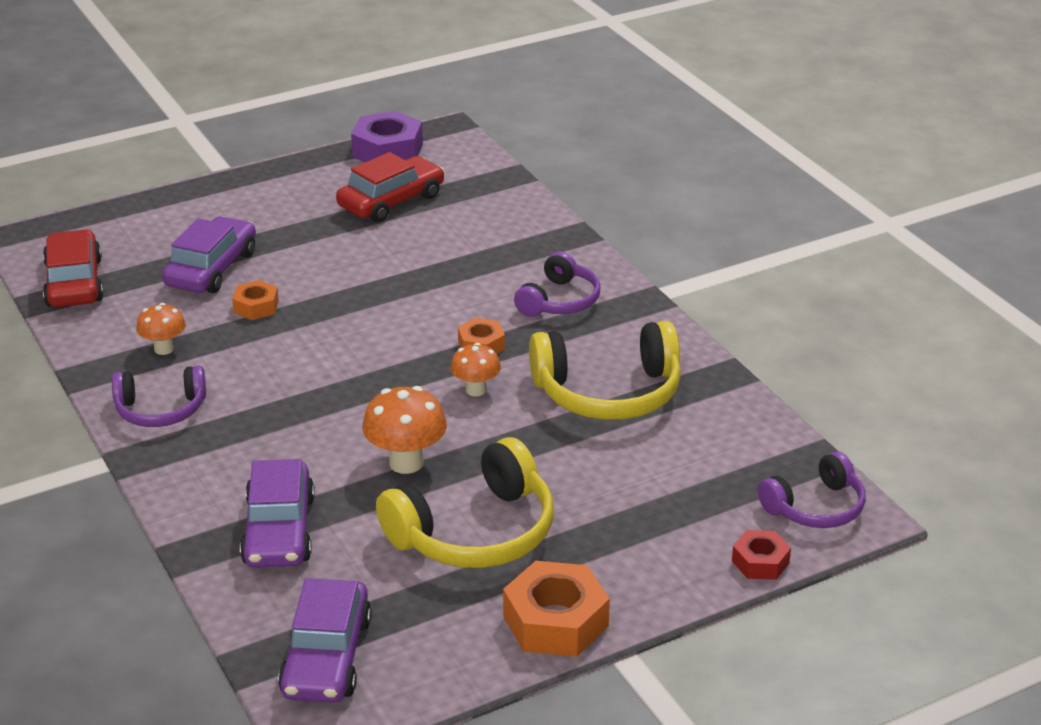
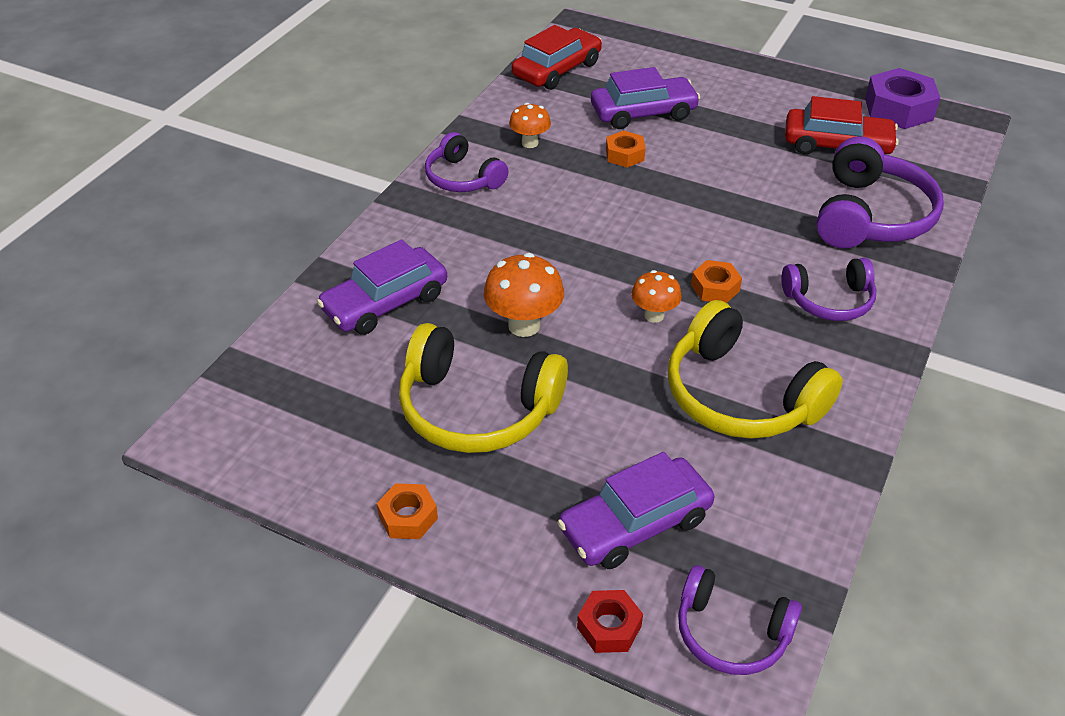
camera: 55 degrees right, 10 degrees up
(326, 656) = (266, 402): purple car -> purple car (635, 524)
(492, 233) = (870, 216): none -> purple headphones
(555, 621) = (408, 517): orange nut -> orange nut, size x0.56

